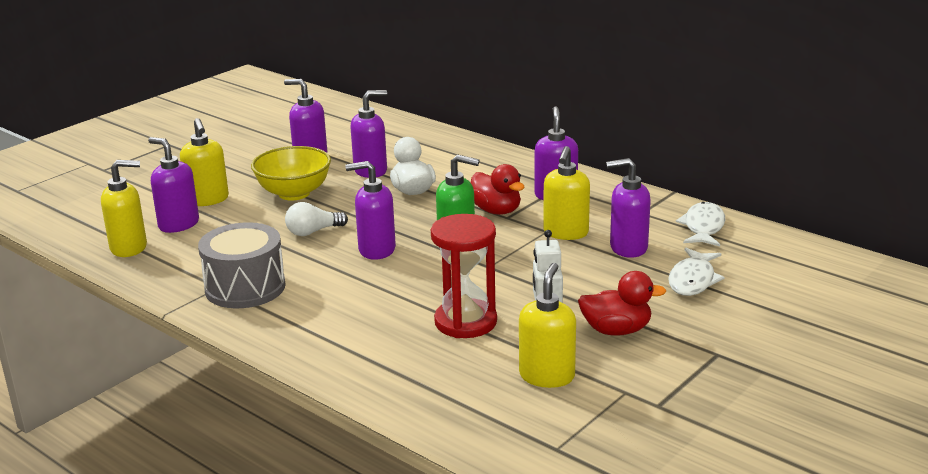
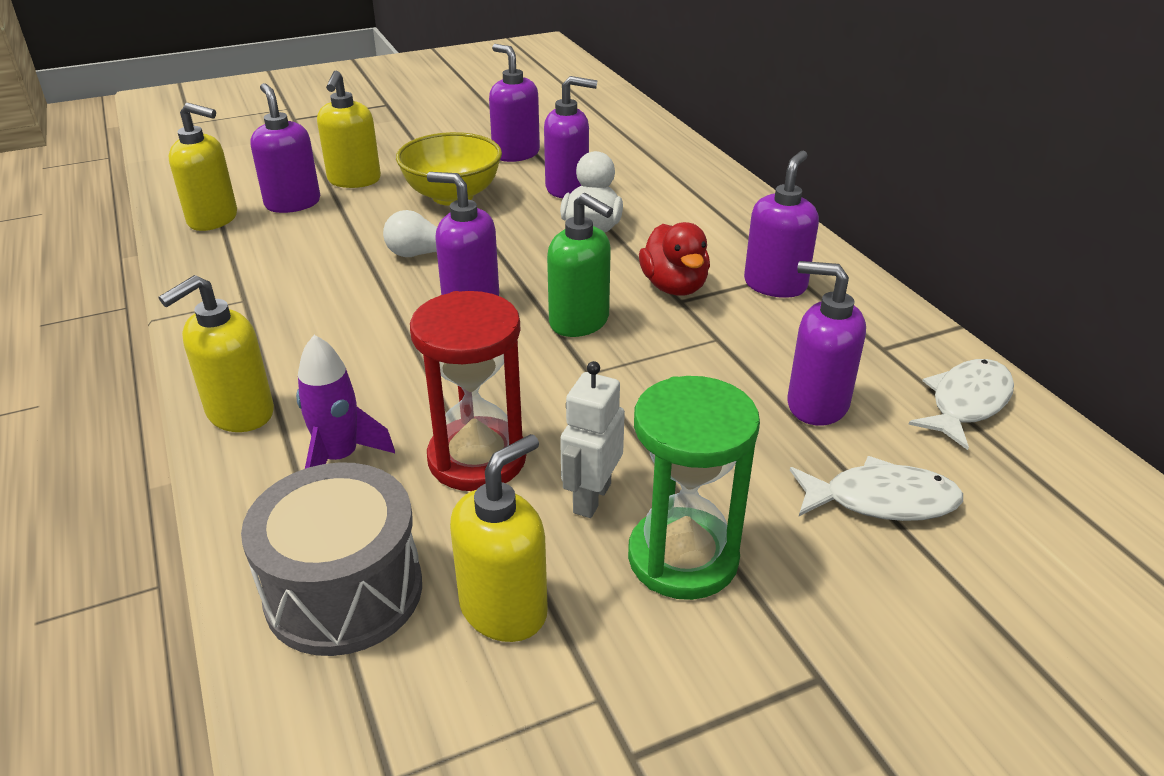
camera: 25 degrees right, 10 degrees up
(245, 287) = (271, 310): grey drum -> grey drum (344, 591)
(384, 344) = (339, 458): none -> purple rocket
(565, 233) = (742, 350): yellow soap dispenser -> yellow soap dispenser (239, 413)
(616, 330) = (683, 558): red duck -> green hourglass
(693, 280) = (881, 500): white fish -> white fish turned 135 degrees counterclockwise

